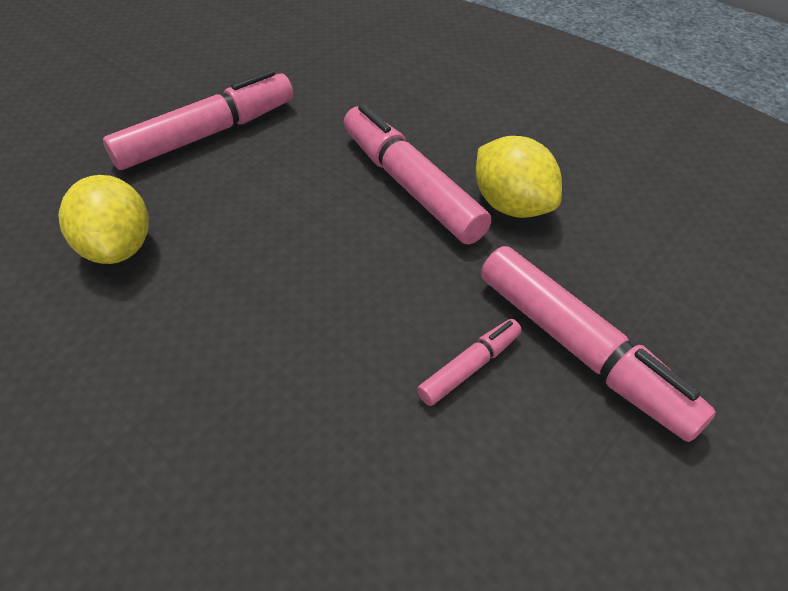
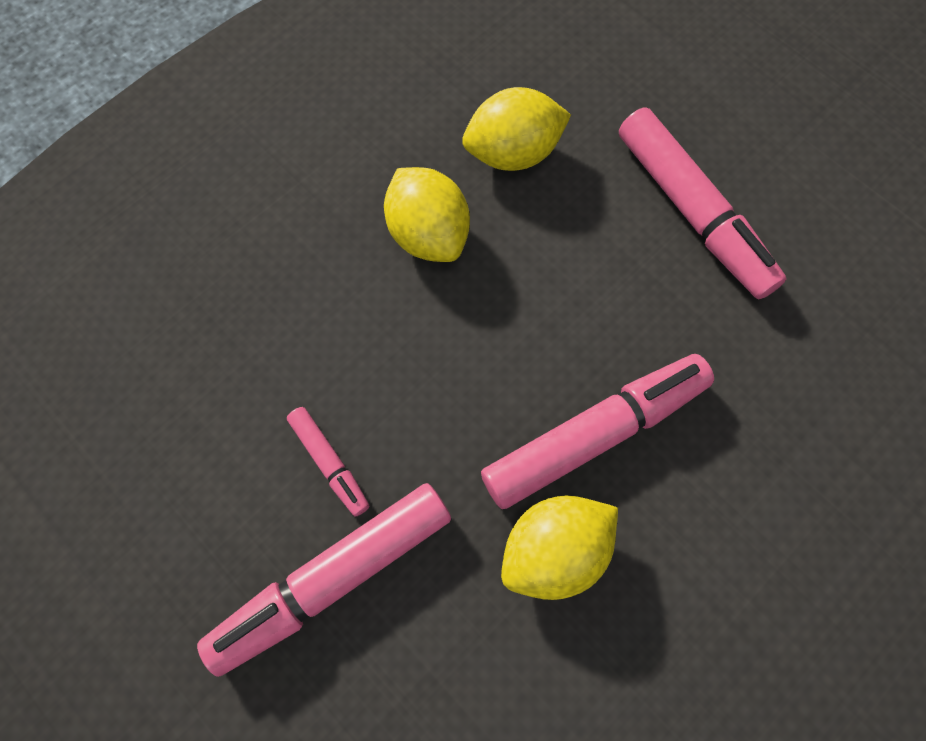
camera: 95 degrees right, 20 degrees up
(206, 308) = (428, 234): none -> yellow lemon

